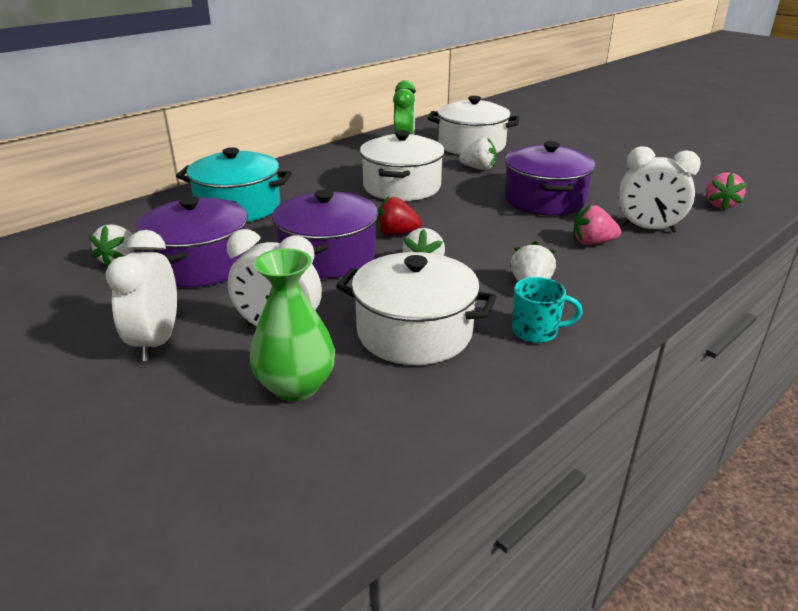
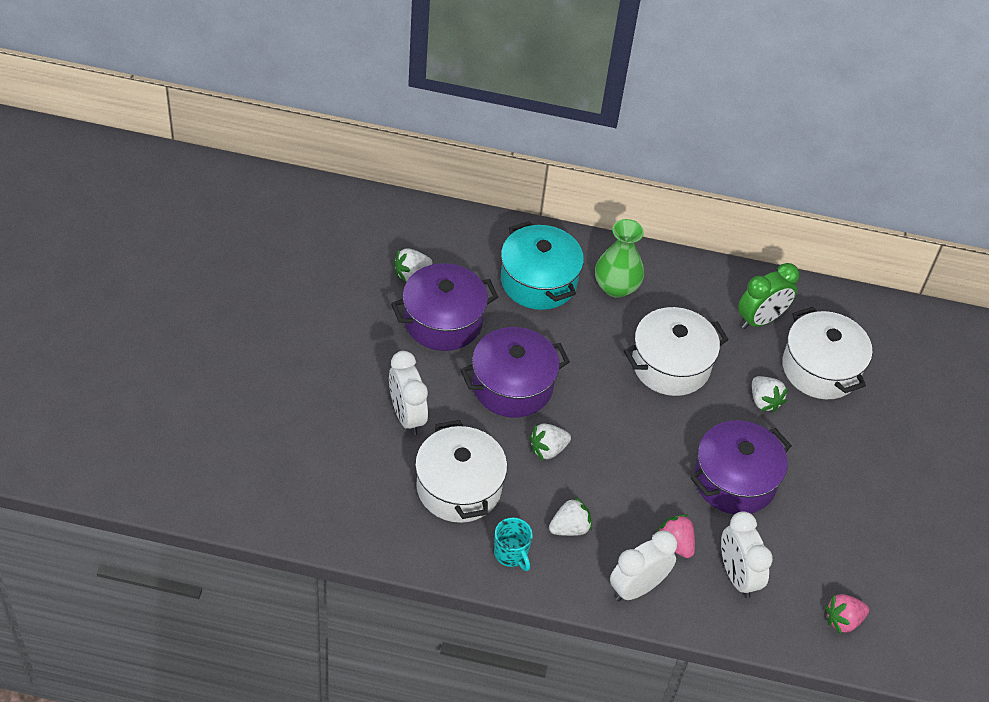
camera: 50 degrees right, 20 degrees up
(156, 342) = (350, 364): white clock -> white clock (637, 588)
(296, 386) = (363, 458): green vase -> green vase (616, 287)
(396, 233) = (582, 407): red strawberry -> none

